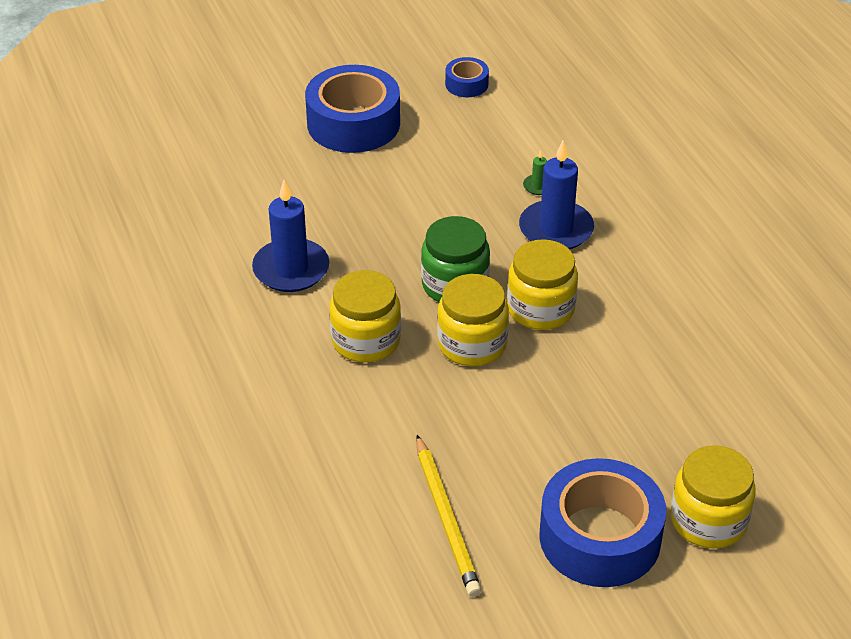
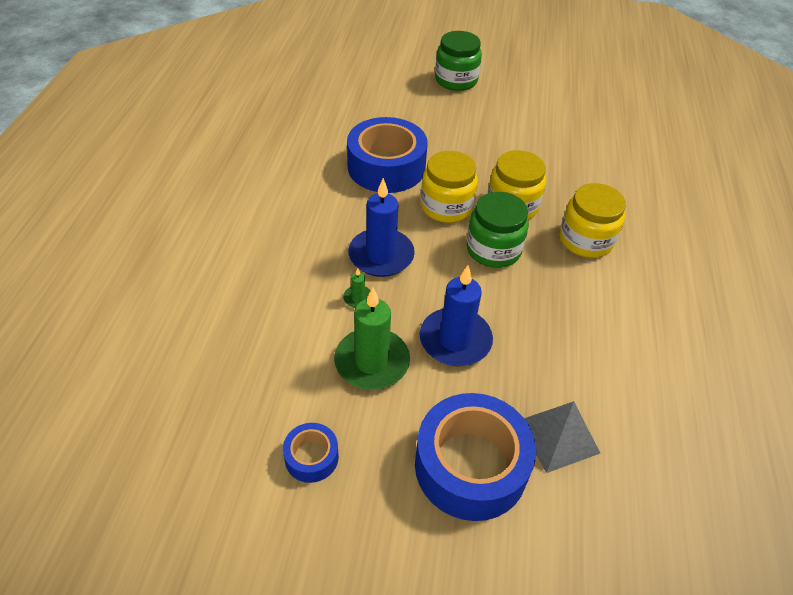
camera: 150 degrees left, 5 degrees up
(291, 269) = (618, 322): blue candle -> blue candle (455, 340)
(300, 164) = (558, 437): none -> grey pyramid
(446, 518) = (593, 131): yellow pencil -> none
(480, 149) = (372, 362): none -> green candle
(600, 537) = (516, 95): blue tape -> blue tape (386, 167)
(708, 520) = (456, 80): yellow jar -> green jar

